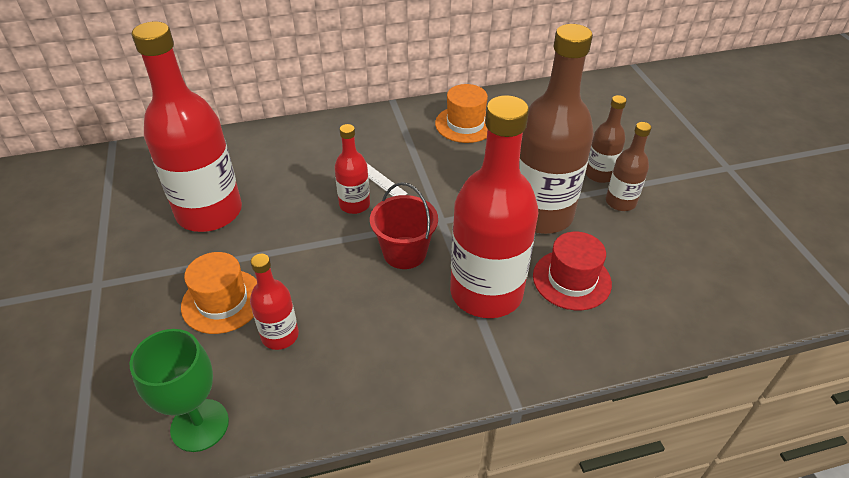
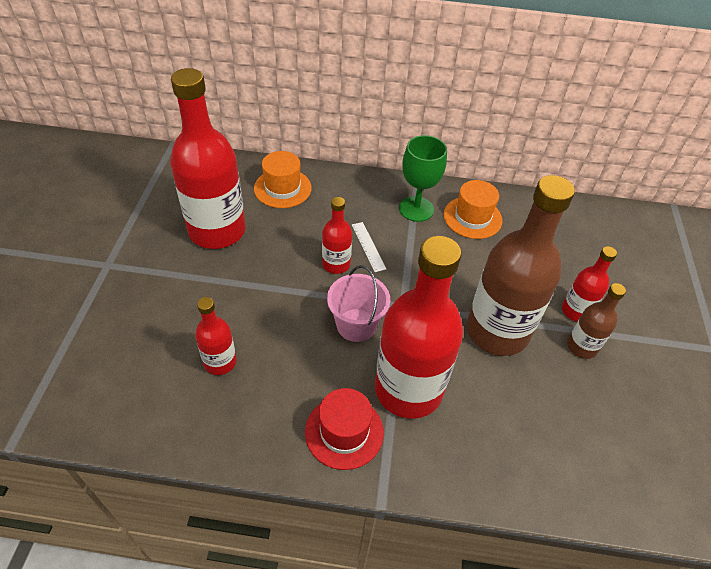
camera: 20 degrees right, 5 degrees up
(200, 425) = (126, 414): green goblet -> green goblet (416, 209)
(222, 301) = (191, 314): orange hat -> orange hat (282, 188)
(404, 253) = (356, 325): red bucket -> pink bucket
(571, 279) = (492, 407): red hat -> red hat (344, 432)
(599, 174) = (576, 311): brown bottle -> red bottle

